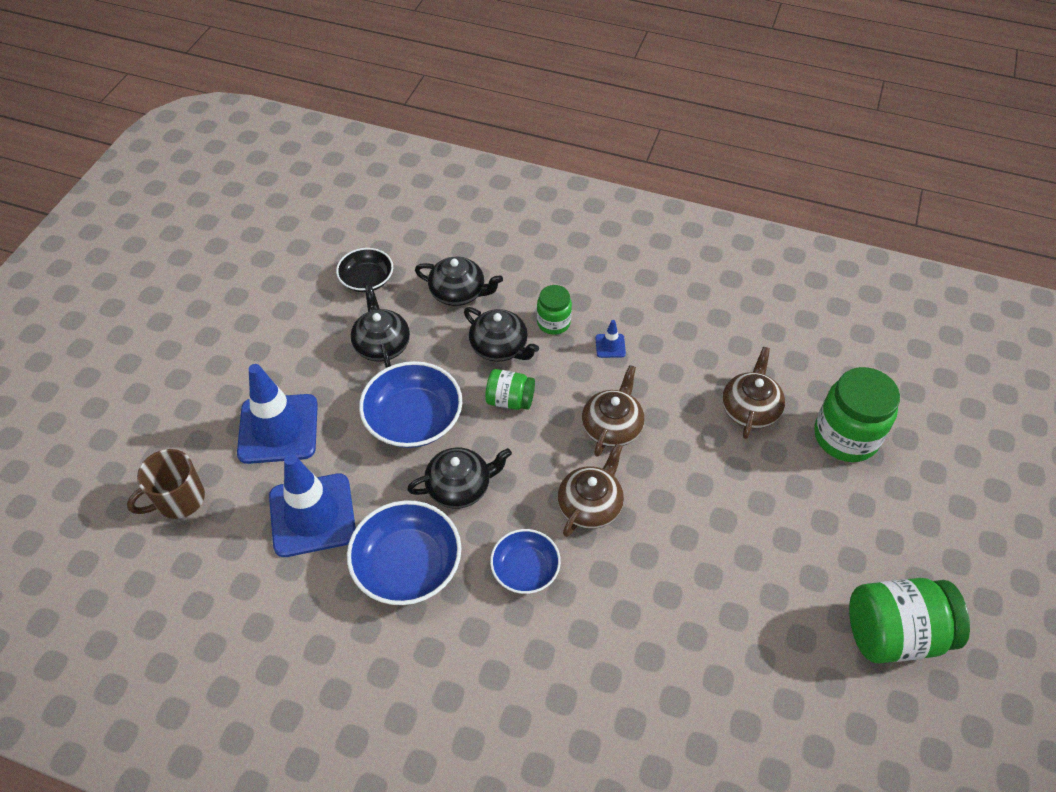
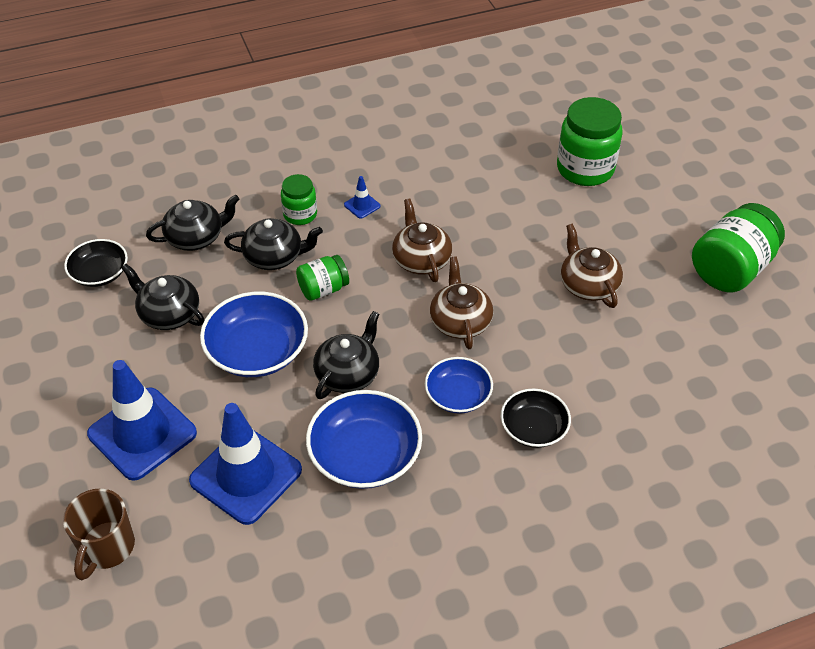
camera: 40 degrees left, 5 degrees down
(557, 645) = (533, 428): none -> black bowl
(750, 409) = (506, 189): brown teapot -> brown teapot (588, 285)

